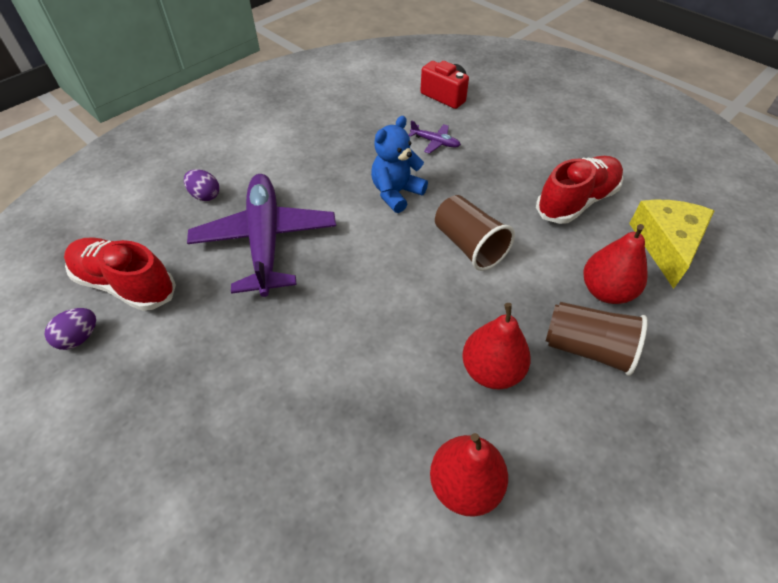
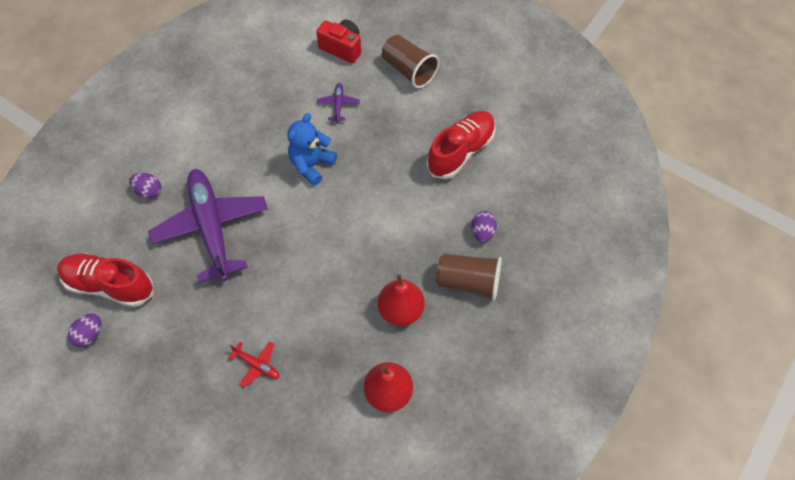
camera: 10 degrees left, 10 degrees up
(281, 411) = (257, 365): none -> red plane
(435, 142) = (338, 105): purple plane -> purple plane turned 105 degrees counterclockwise
(469, 245) = (376, 207): brown cup -> brown cup (409, 70)
(605, 291) = (482, 232): red pear -> purple egg
(666, 245) = (530, 183): yellow cheese -> none

